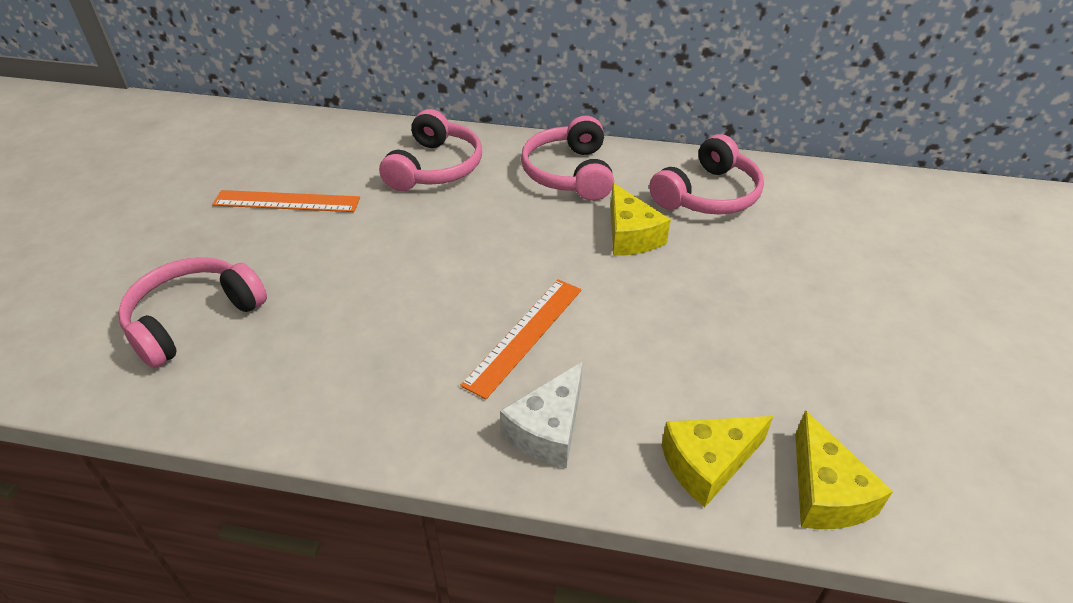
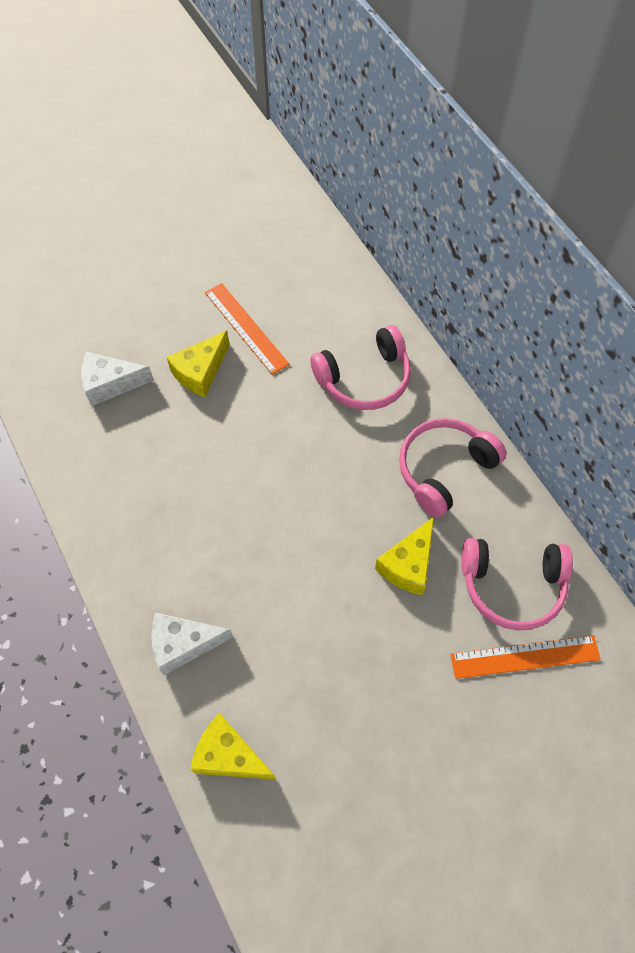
camera: 50 degrees right, 20 degrees up
(194, 319) = (110, 384): pink headphones -> white cheese
(525, 335) = (248, 572): orange ruler -> orange ruler (525, 657)
(825, 492) = (260, 841): yellow cheese -> yellow cheese (200, 371)

